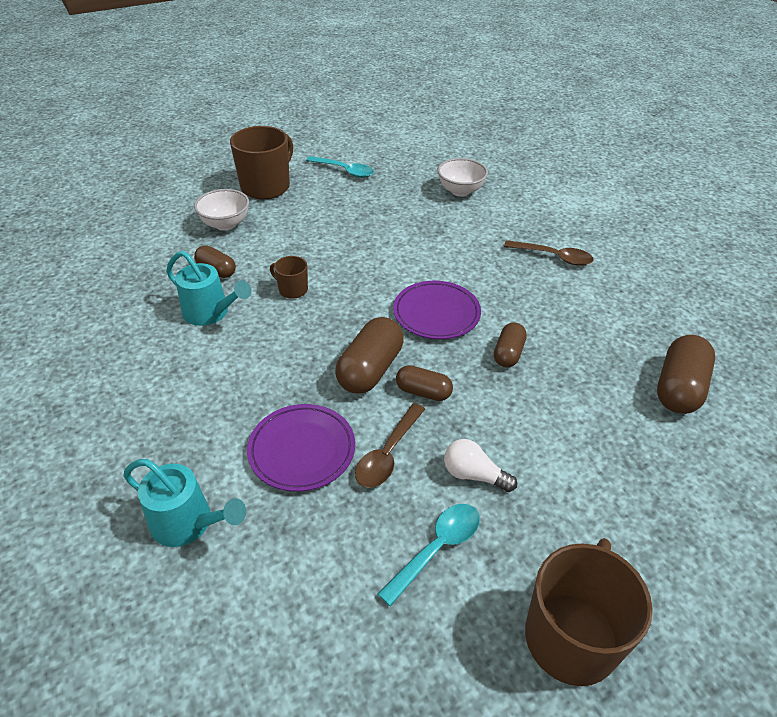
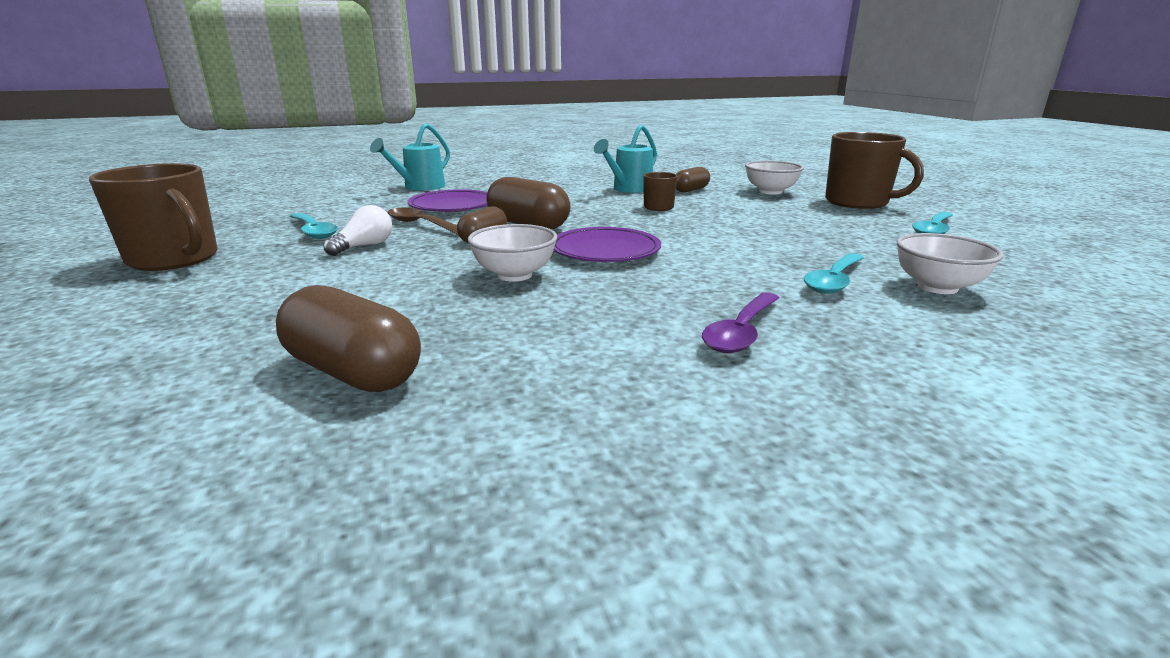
camera: 100 degrees right, 20 degrees down
(464, 221) = (834, 281): none -> turquoise spoon
(508, 353) = (514, 275): brown capsule -> white bowl
(554, 257) = (741, 332): brown spoon -> purple spoon

